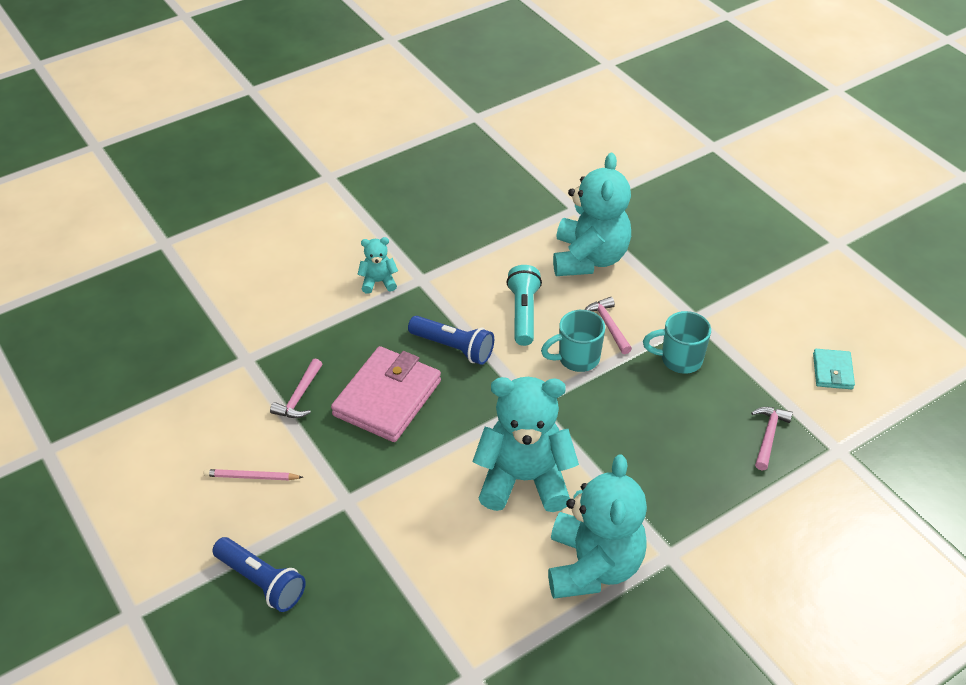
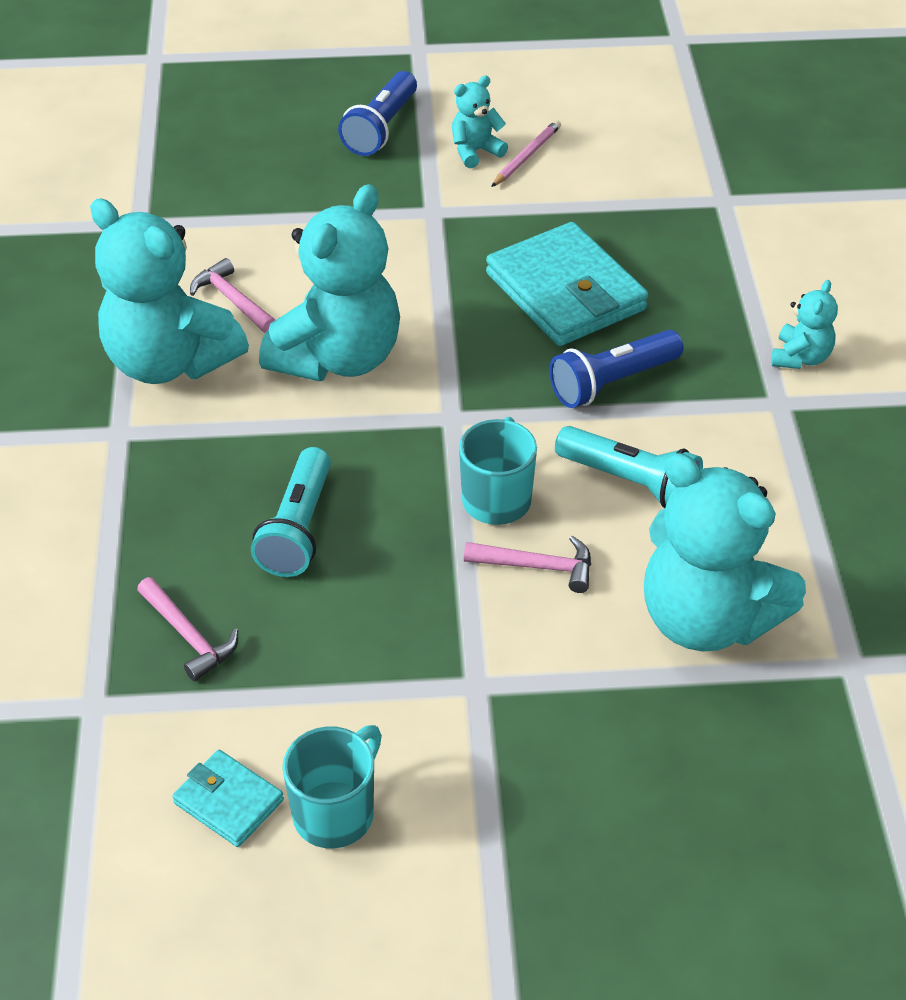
camera: 120 degrees right, 0 degrees up
(261, 509) = (475, 151): none -> turquoise teddy bear
(261, 581) = (381, 128): blue flashlight -> blue flashlight turned 45 degrees counterclockwise
(299, 396) = (624, 223): pink hammer -> pink hammer (232, 300)
(387, 398) = (566, 292): pink wallet -> turquoise wallet
(665, 429) = (298, 529): none -> turquoise flashlight
(679, 359) = (406, 615): turquoise mug -> turquoise mug (336, 812)

